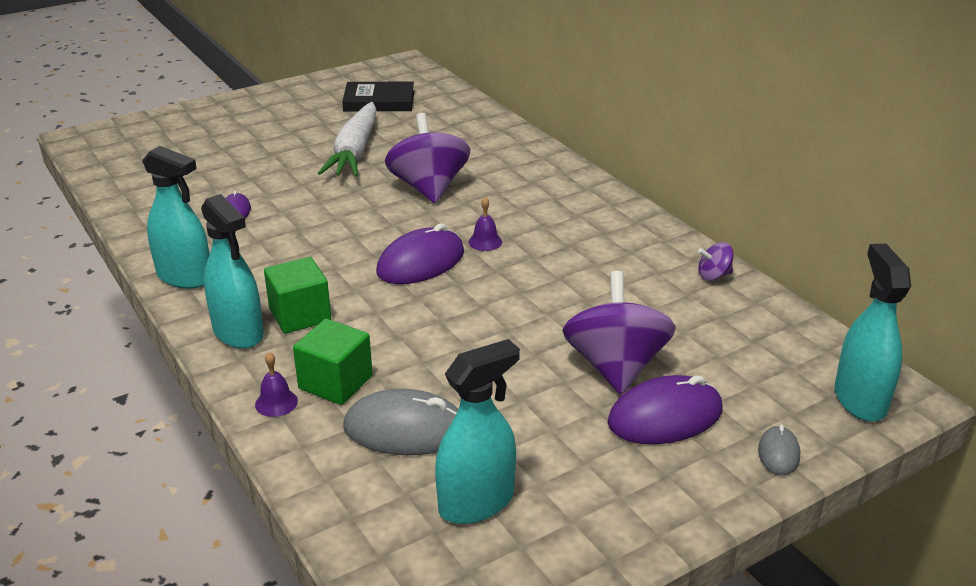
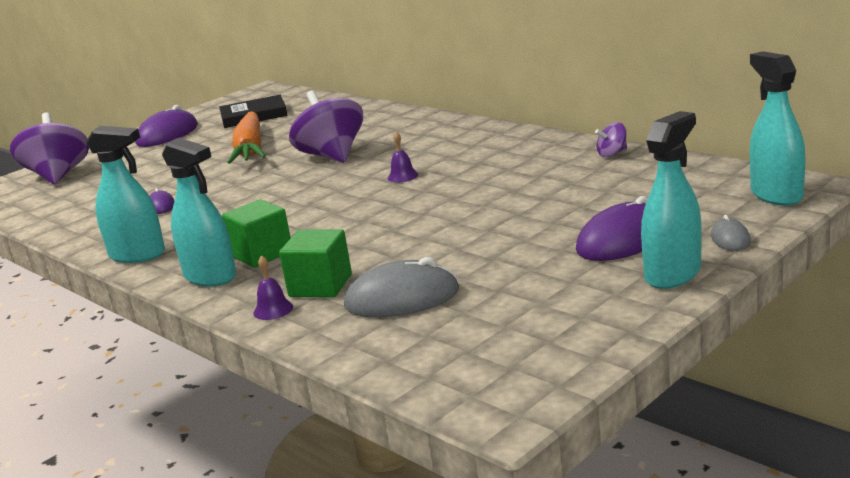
camera: 10 degrees left, 10 degrees down
(355, 152) = (250, 149): white carrot -> orange carrot
(421, 262) = (352, 200): purple mouse -> purple mouse (167, 134)
(476, 502) = (493, 325): turquoise spray bottle -> turquoise spray bottle (673, 274)
(615, 366) = (562, 222): purple spinning top -> purple spinning top (58, 176)

